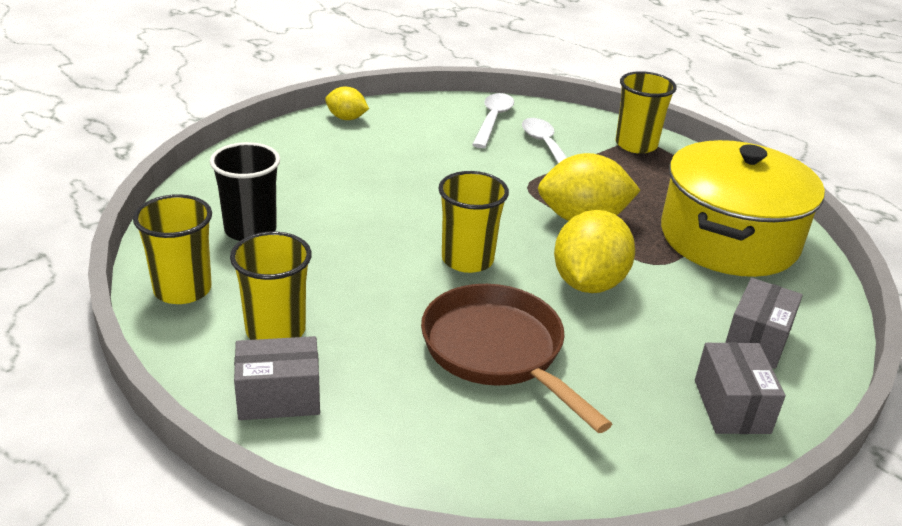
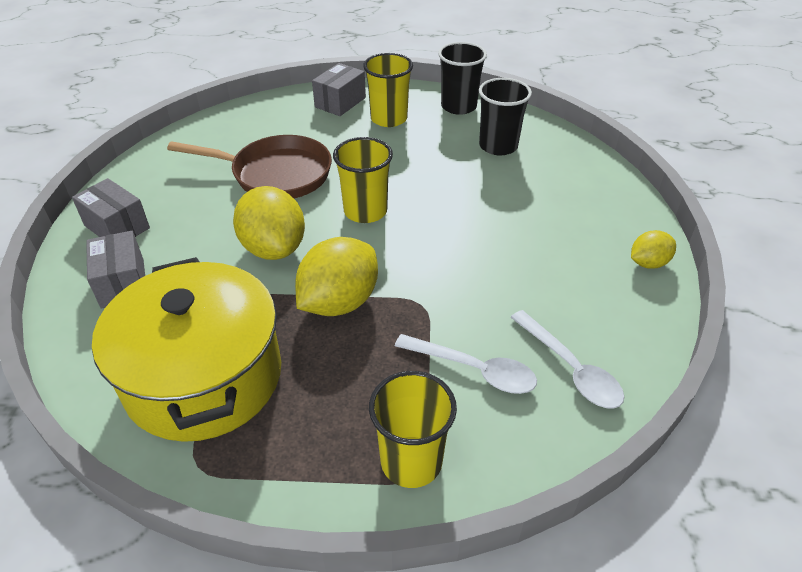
camera: 135 degrees right, 10 degrees up
(182, 289) = (458, 106): yellow cup -> black cup

